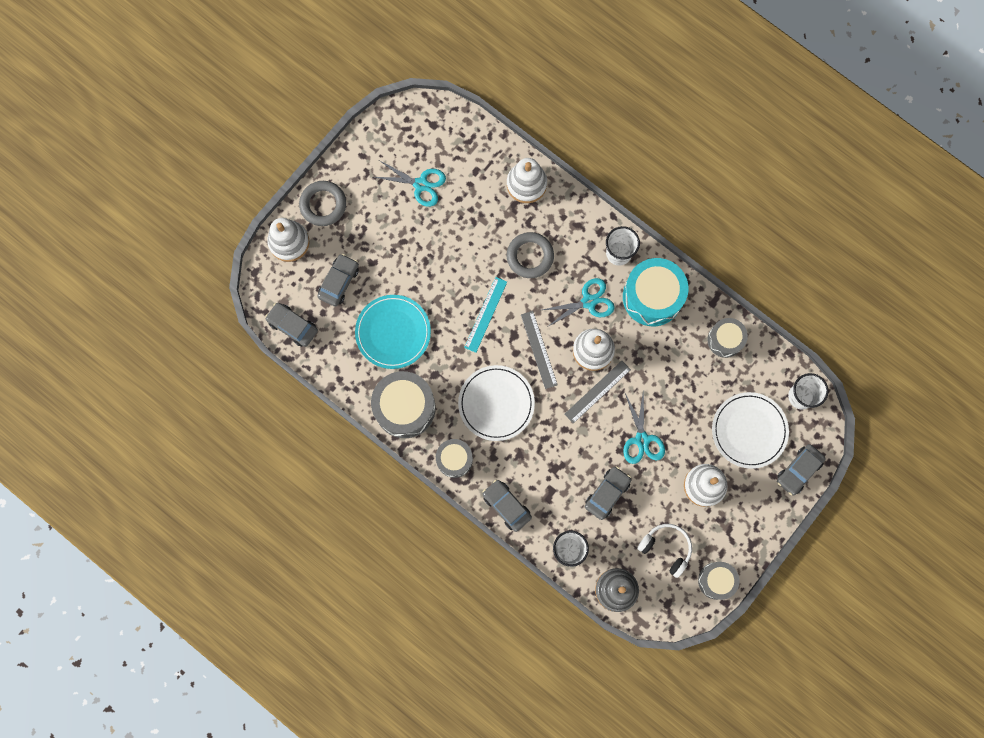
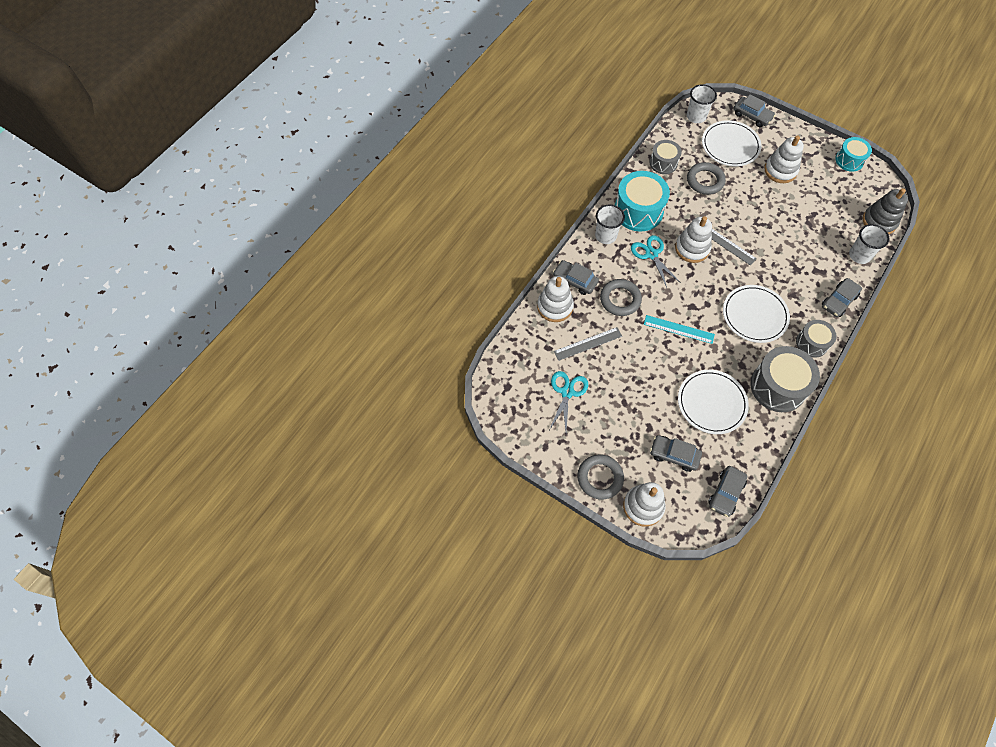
camera: 95 degrees left, 15 degrees down
(393, 332) = (711, 403): turquoise plate -> white plate
(539, 349) = (700, 287): grey ruler -> grey ruler (588, 343)
(607, 493) = (806, 232): grey car -> grey car (575, 280)
(642, 439) = (756, 211): turquoise scissors -> none
(666, 548) = (836, 192): white headphones -> none
(693, 386) = (705, 181): none -> grey ring
(716, 580) = (849, 160): grey drum -> turquoise drum

